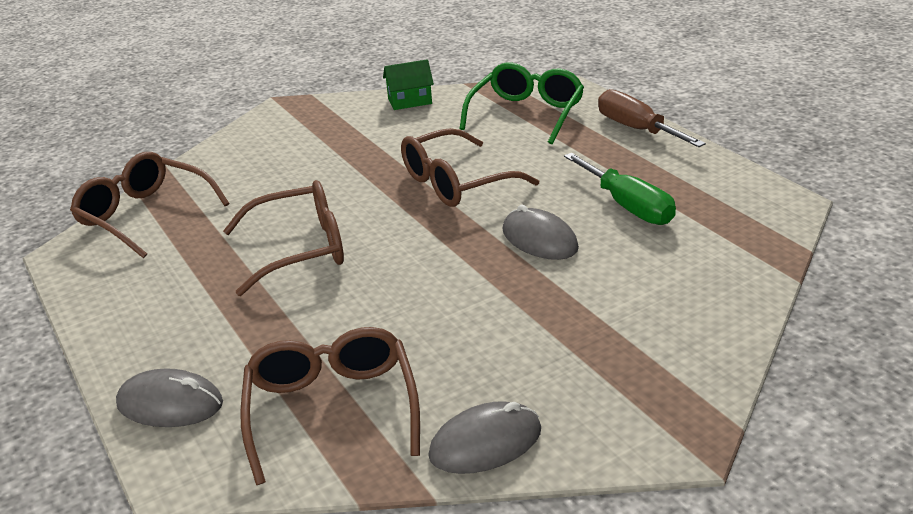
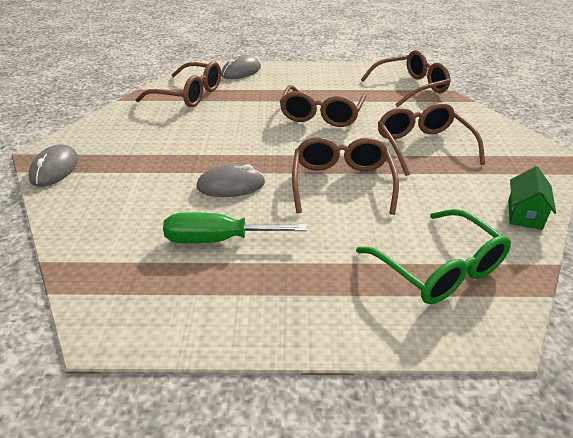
camera: 120 degrees right, 5 degrees up
(327, 164) = (423, 146): none -> brown glasses
(485, 443) = (119, 115): grey mouse -> grey mouse (55, 169)
(636, 129) = (337, 325): brown screwdriver -> none

